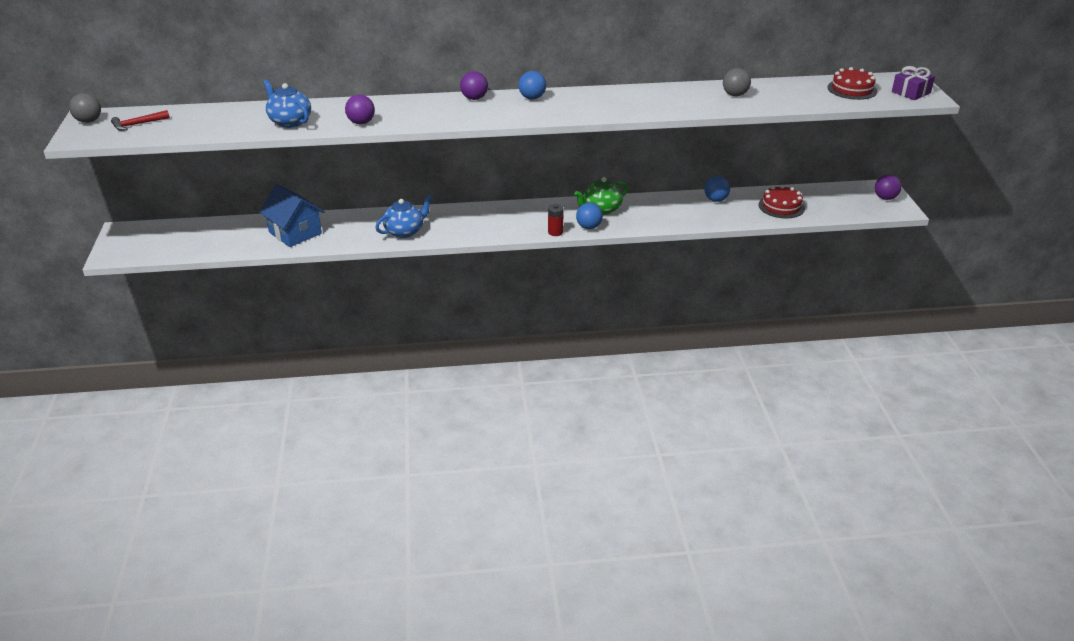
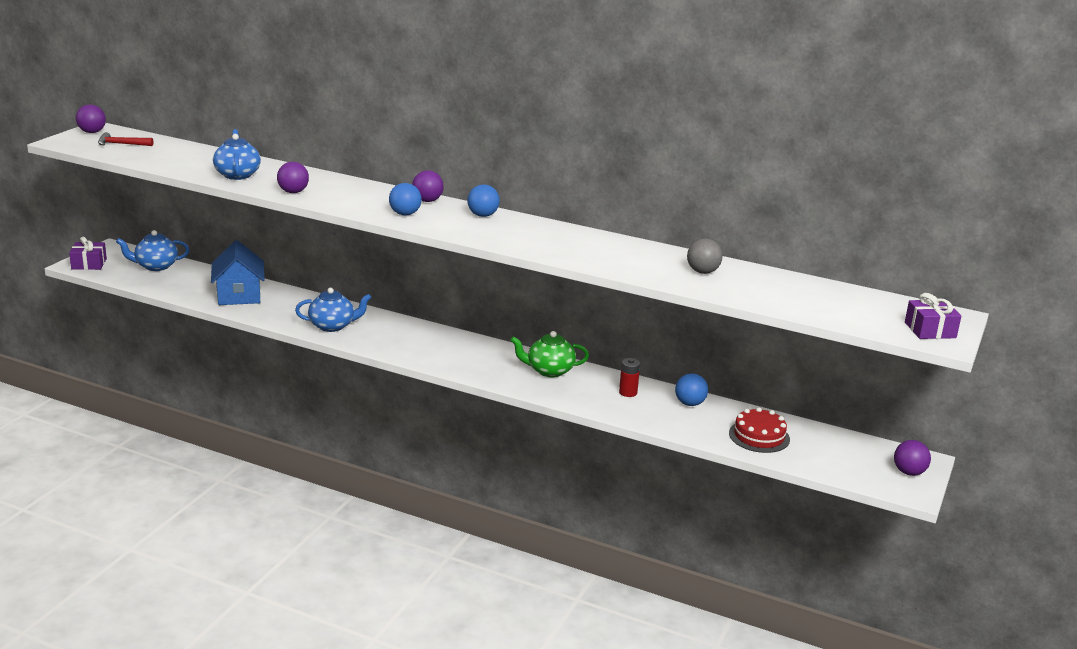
camera: 30 degrees right, 10 degrees down
(89, 121) = (92, 132): grey ball -> purple ball
(121, 251) = (89, 264): none -> purple gift
(187, 233) = (156, 266): none -> blue teapot
(555, 232) = (472, 375): red battery -> red battery (628, 392)
(589, 227) = (512, 382): blue ball -> blue ball (405, 214)
(852, 89) = (857, 306): red cake -> none

